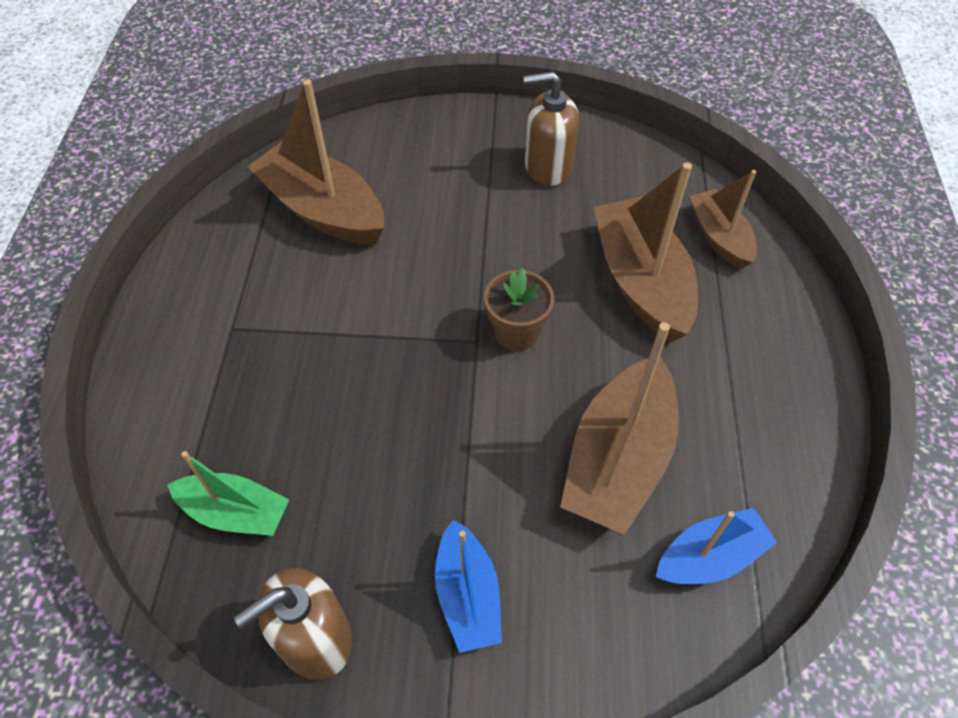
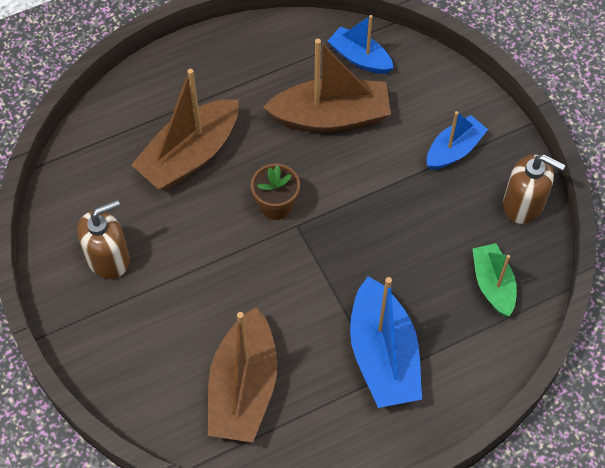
camera: 120 degrees left, 5 degrees up
(253, 341) = (383, 355): none -> blue boat
(547, 166) = (108, 258): brown soap dispenser -> brown soap dispenser turned 90 degrees counterclockwise
(719, 237) = (122, 126): brown boat -> none

